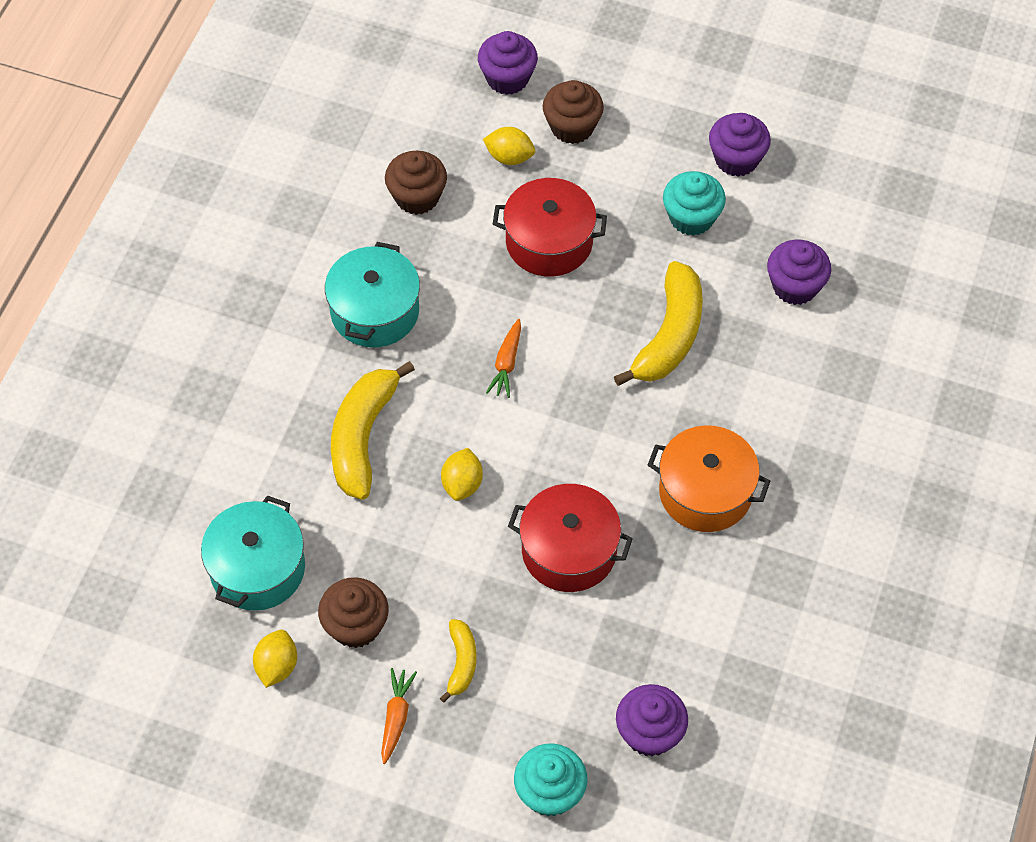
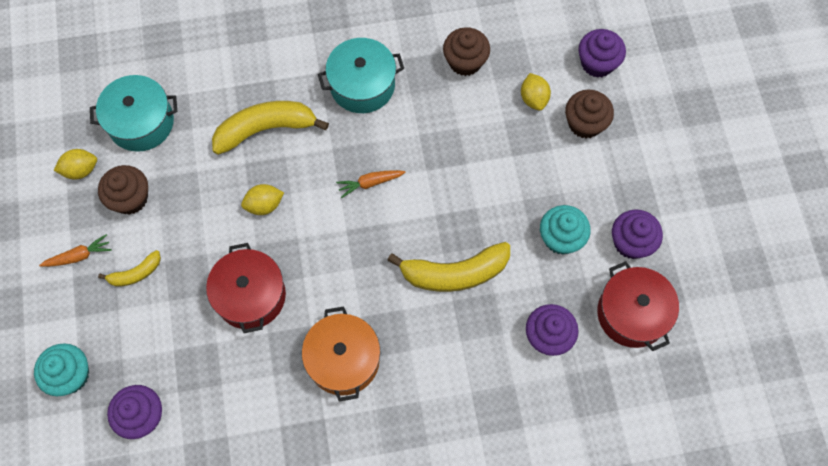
camera: 60 degrees right, 10 degrees up
(549, 242) = (482, 158): red pot -> red pot (632, 313)

